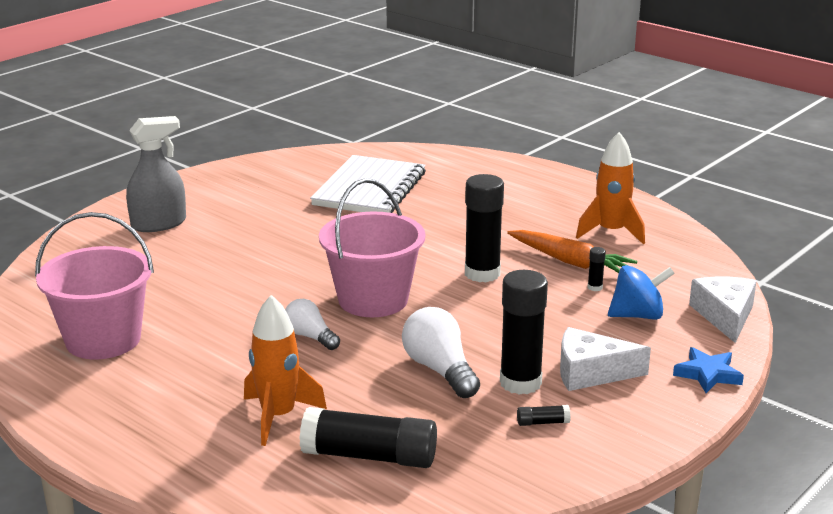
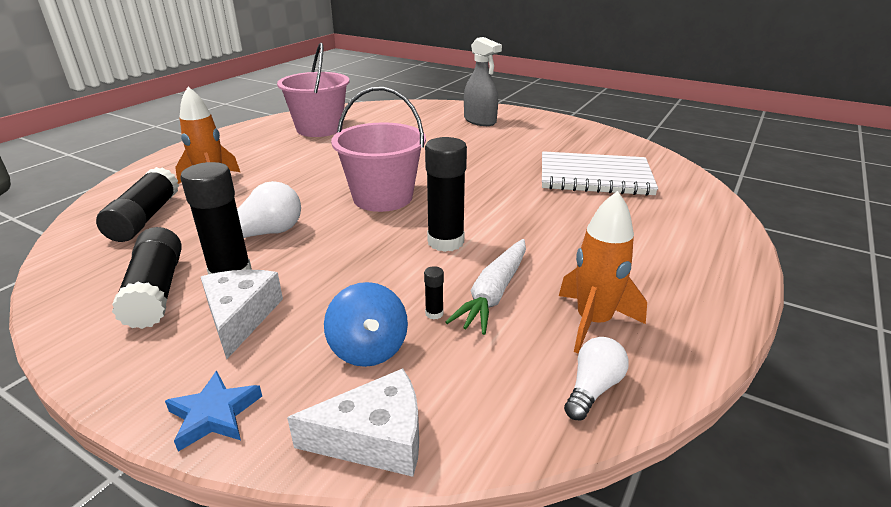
camera: 80 degrees right, 5 degrees up
(310, 337) = (321, 181): white light bulb -> white light bulb (593, 388)
(543, 422) = (156, 291): black glue stick -> black glue stick, size x2.45
(570, 262) = (494, 293): orange carrot -> white carrot

